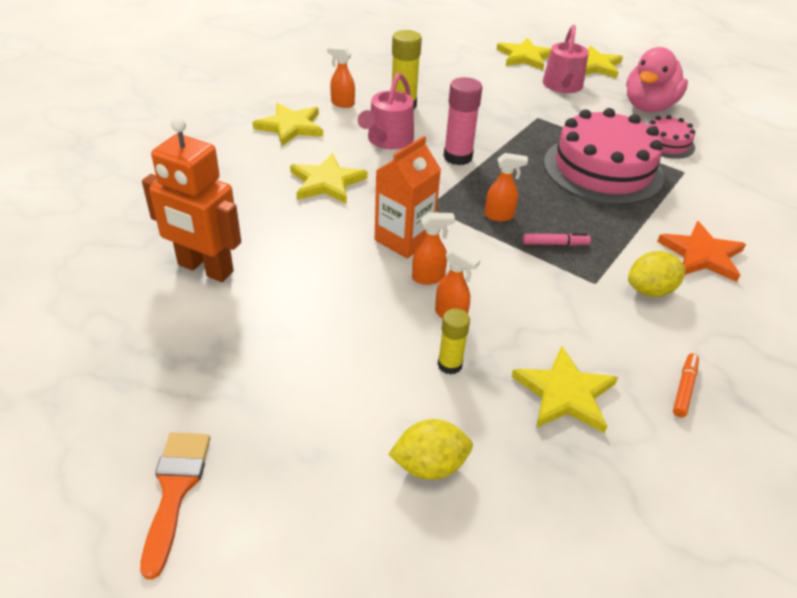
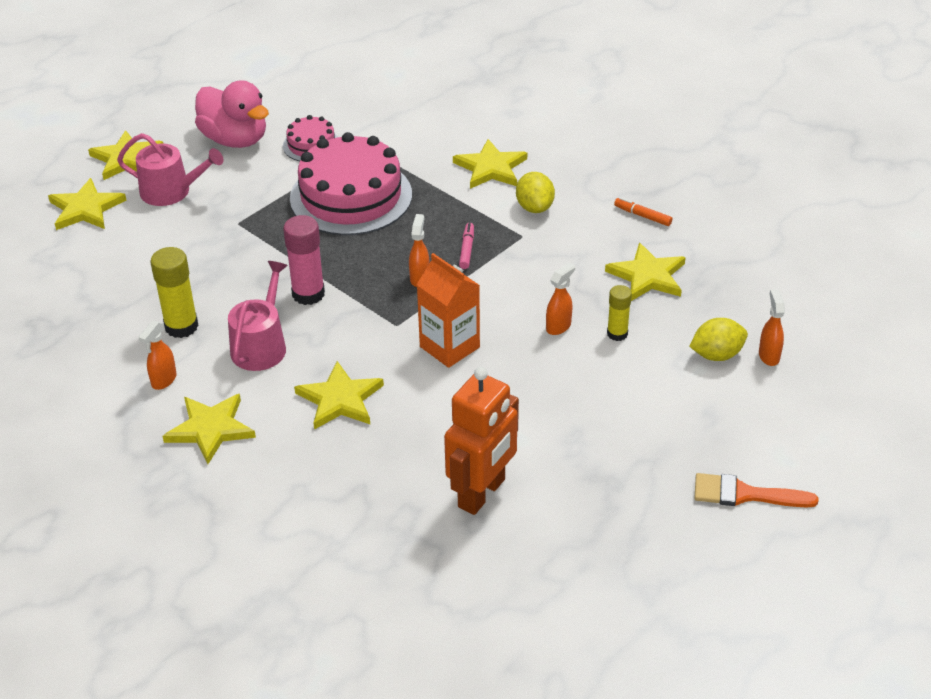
camera: 80 degrees left, 0 degrees up
(388, 140) = (261, 345): pink watering can -> pink watering can turned 105 degrees counterclockwise
(428, 278) = (508, 335): orange spray bottle -> orange spray bottle (769, 356)
(429, 466) = (716, 355): yellow lemon -> yellow lemon turned 75 degrees clockwise
(702, 255) = (491, 168): orange star -> yellow star

